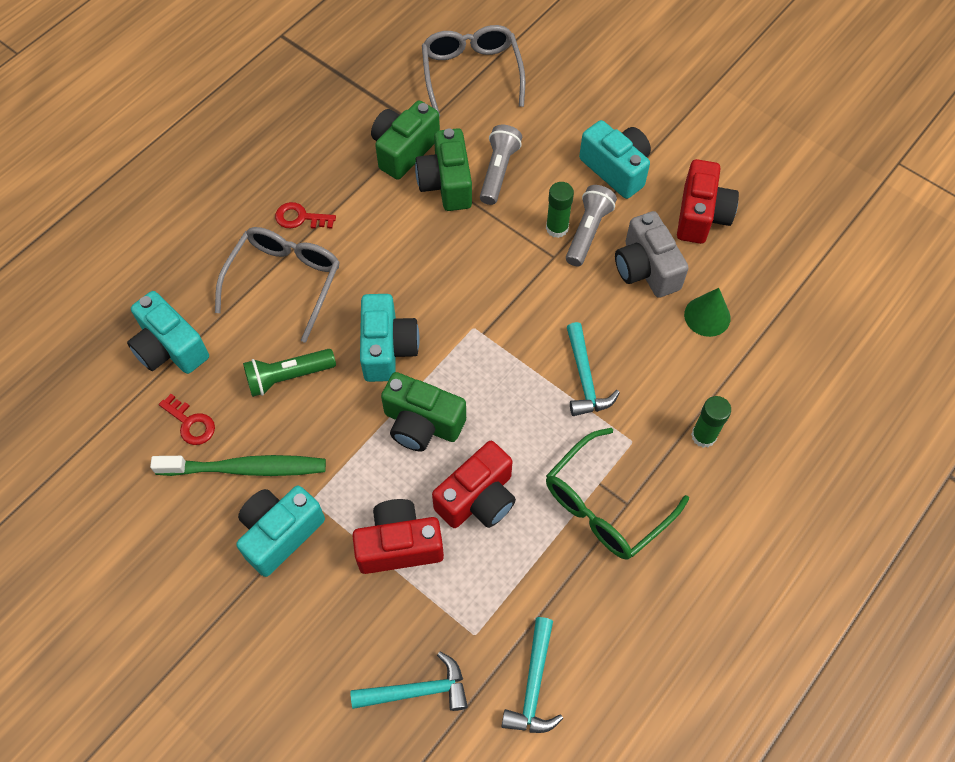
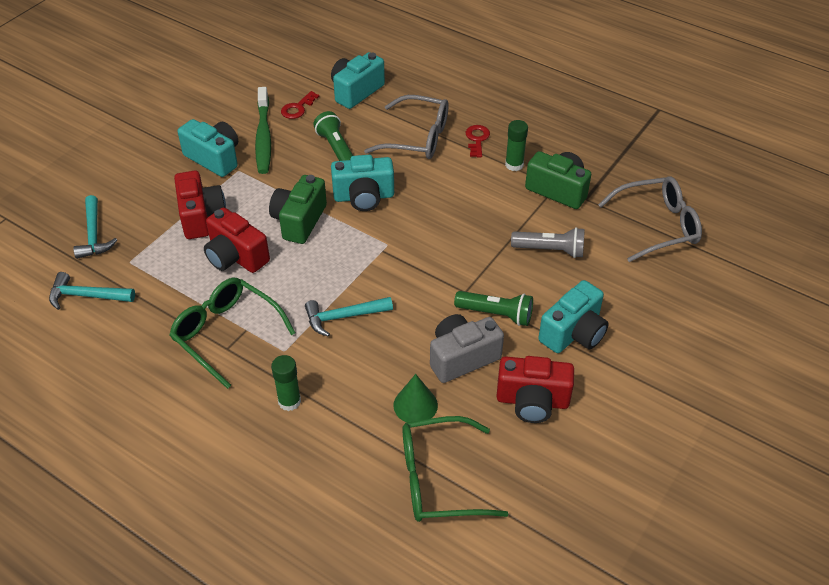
camera: 85 degrees right, 15 degrees down
(446, 183) = (529, 218): green camera -> none
(557, 228) = (496, 292): green glue stick -> green glue stick (514, 165)
(588, 232) = (496, 314): grey flashlight -> green flashlight
(794, 303) = (438, 479): none -> green glasses

